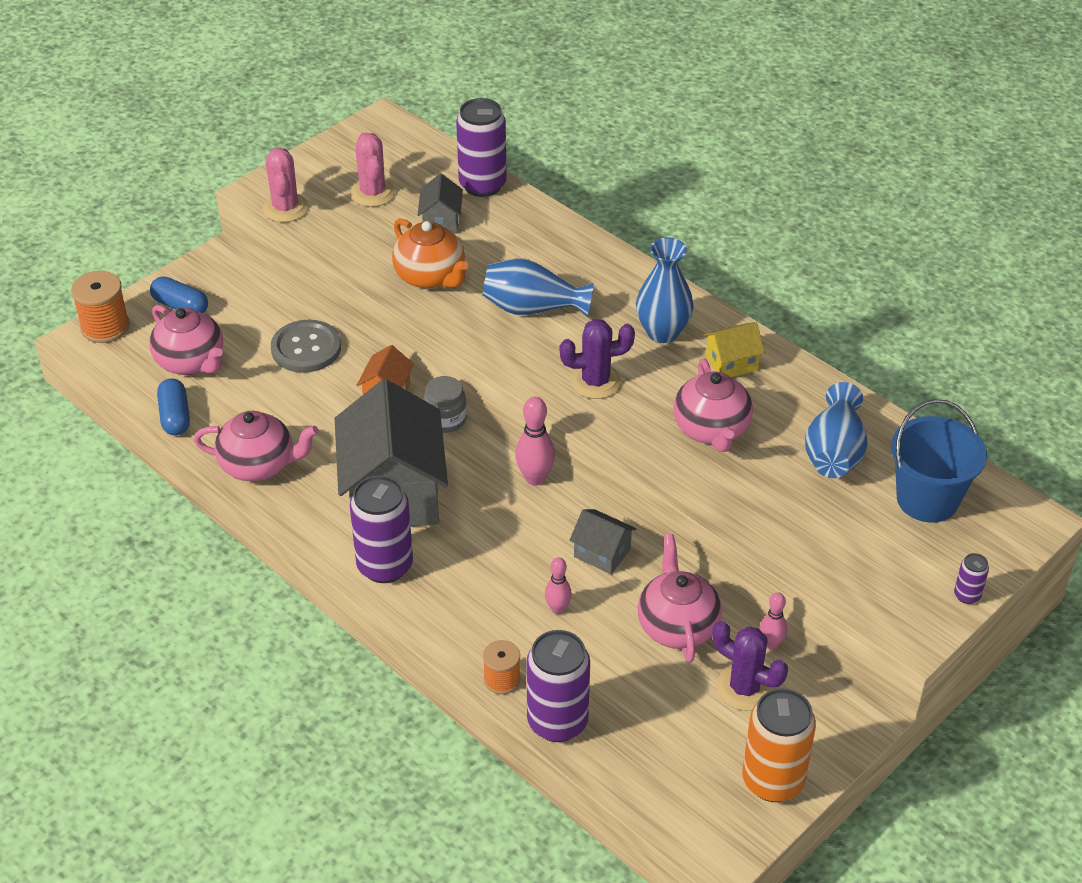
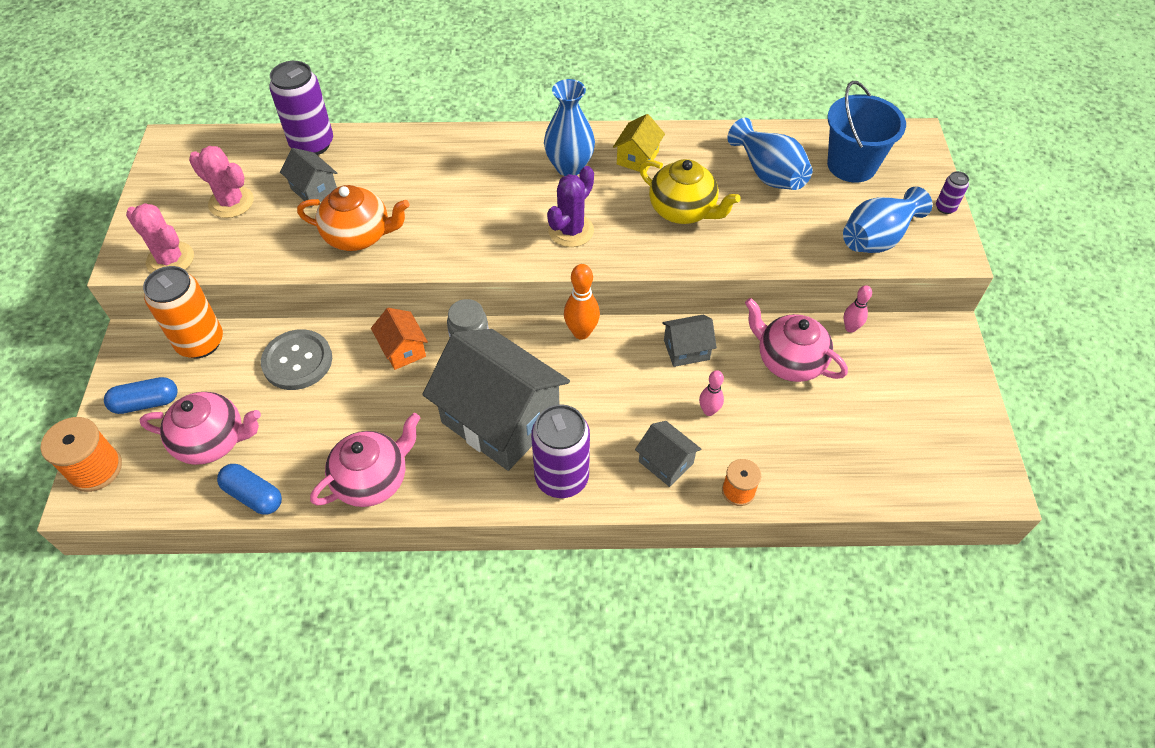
camera: 45 degrees left, 10 degrees up
(474, 616) = (665, 462): none -> grey house
(532, 308) = (462, 209): blue vase -> blue vase (877, 238)
(535, 478) = (581, 332): pink bowling pin -> orange bowling pin
(557, 722) = (806, 489): purple can -> none
(711, 430) = (683, 211): pink teapot -> yellow teapot
(744, 688) = (873, 368): purple cactus -> none
(772, 781) = (961, 414): orange can -> orange can (200, 342)

